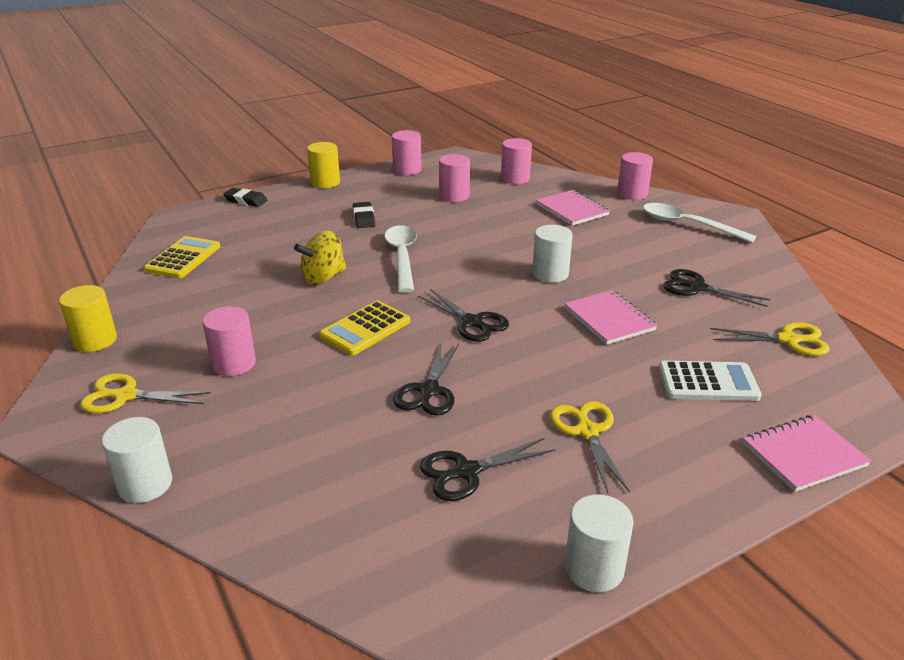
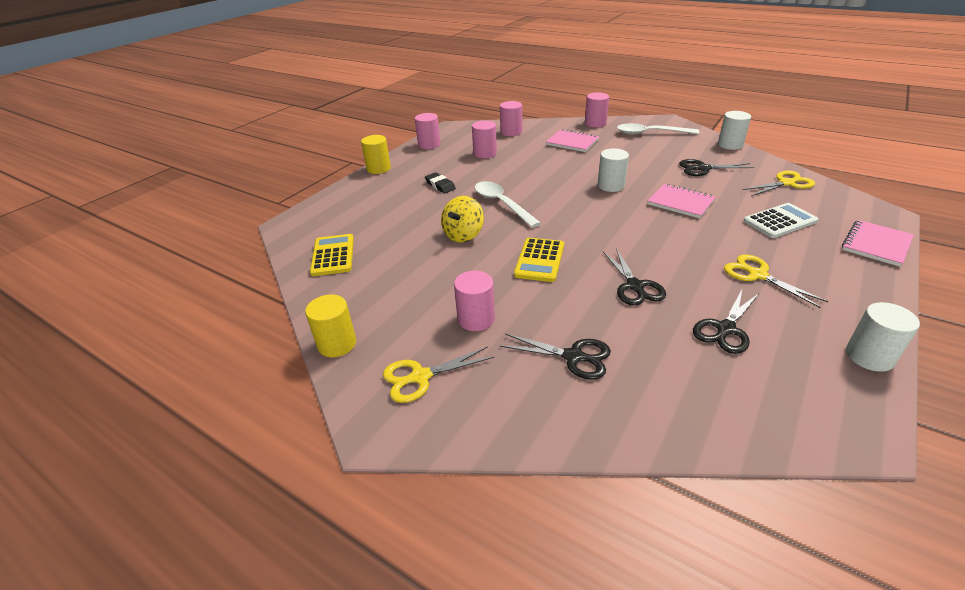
camera: 25 degrees left, 5 degrees up
(145, 484) = (525, 437): white cylinder -> white cylinder (730, 145)
(246, 200) = (331, 198): black eraser -> none
(472, 322) = (604, 232): black scissors -> black scissors (574, 357)

